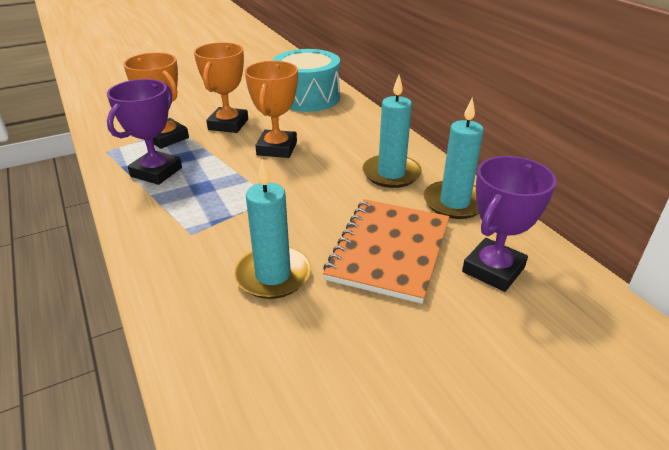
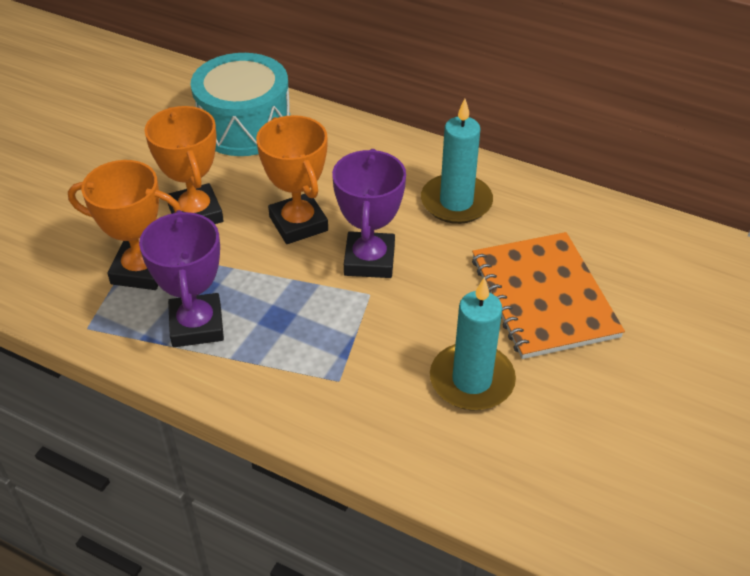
camera: 35 degrees left, 10 degrees up
(454, 202) = (547, 211): turquoise candle -> none
(493, 269) = (643, 271): purple trophy -> purple trophy (369, 260)

